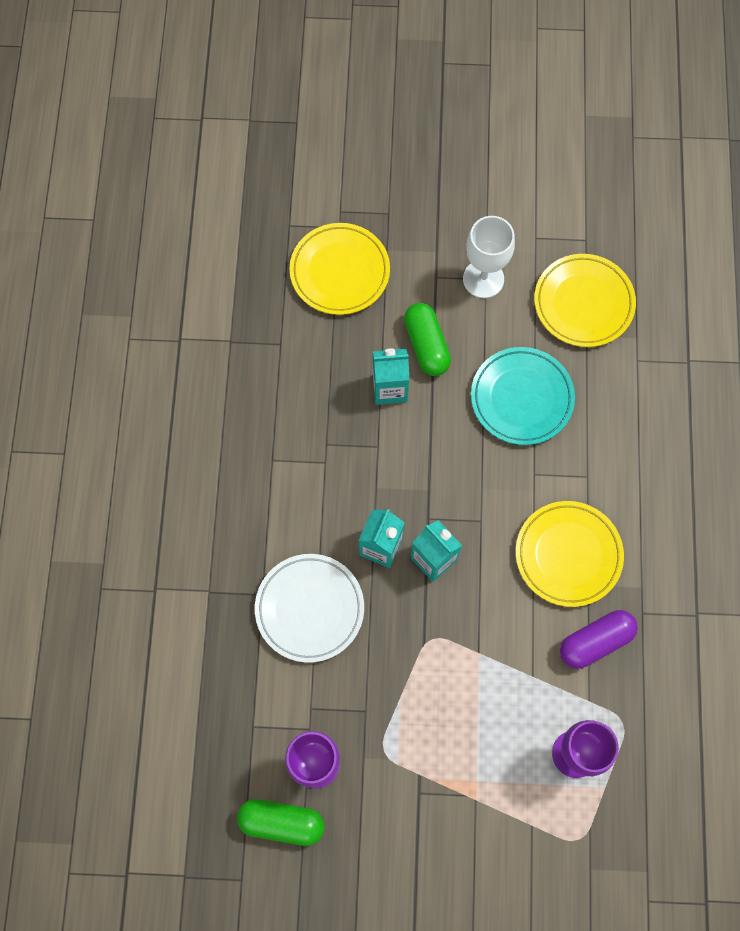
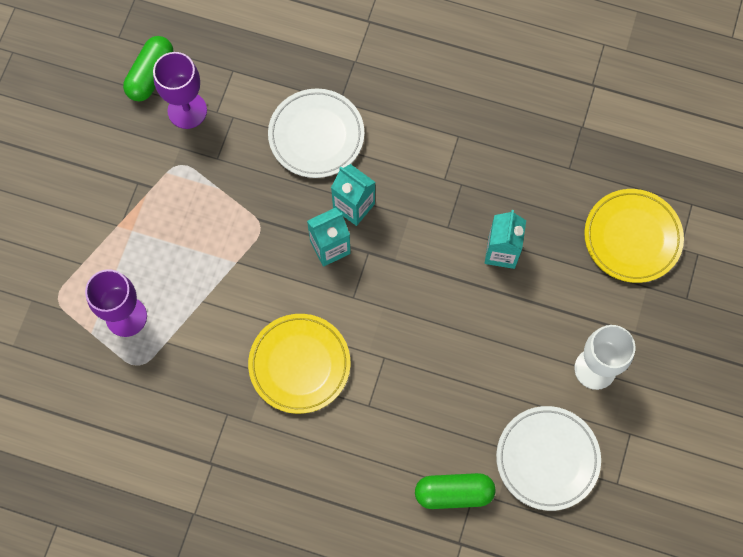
camera: 105 degrees right, 0 degrees up
(426, 345) = (537, 296): green capsule -> green capsule (453, 493)
(521, 398) = (462, 368): turquoise plate -> none
(583, 303) = (547, 459): yellow plate -> white plate
(595, 641) = (215, 364): purple capsule -> none

